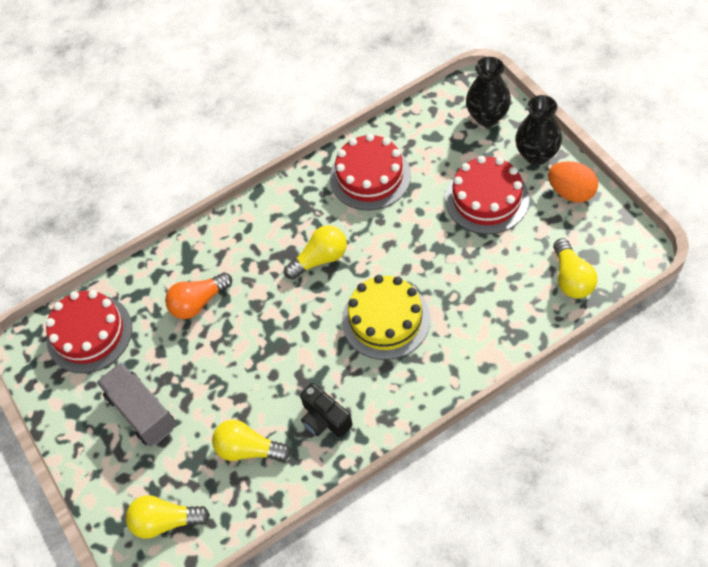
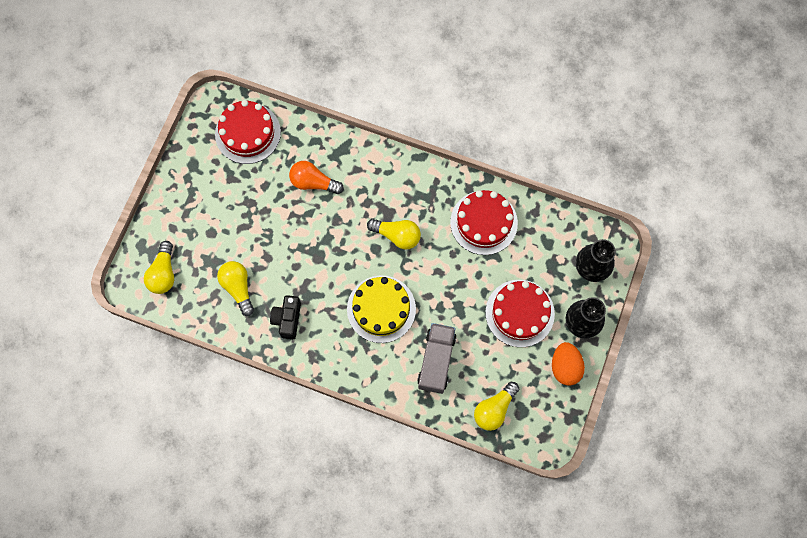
camera: 45 degrees right, 15 degrees up
(141, 412) = (219, 206): grey truck -> grey truck (436, 361)
(165, 521) = (163, 273): yellow light bulb -> yellow light bulb turned 135 degrees counterclockwise

